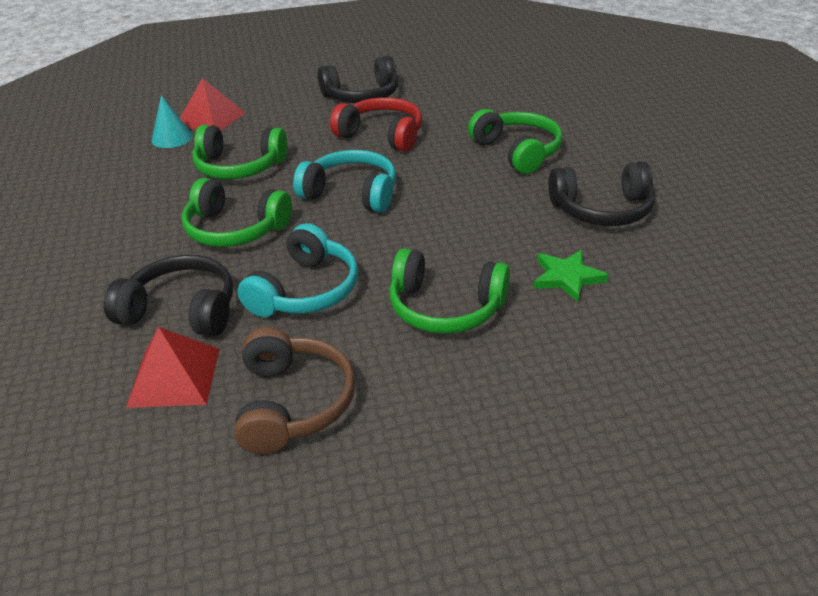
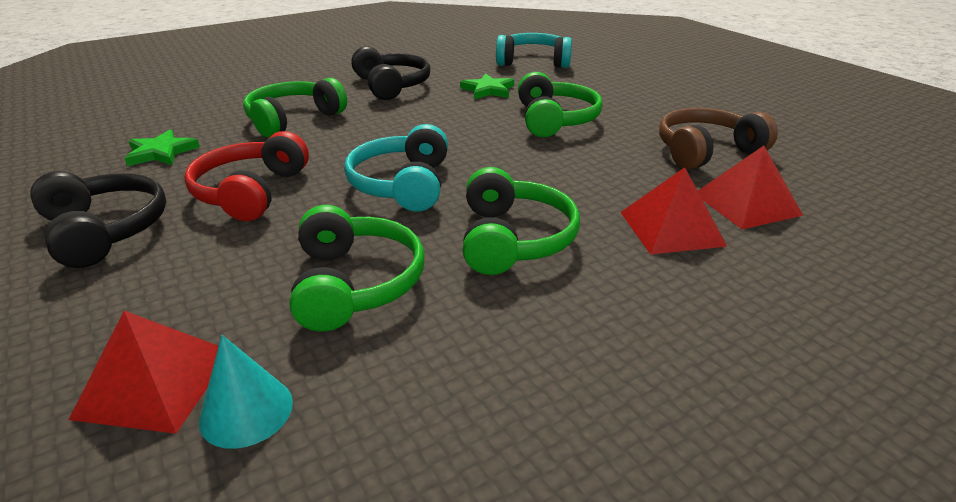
camera: 110 degrees left, 5 degrees down
(182, 310) = (671, 228): black headphones -> red pyramid
(306, 290) = (583, 173): turquoise headphones -> turquoise headphones (533, 62)
(471, 102) = (161, 152): none -> green star

